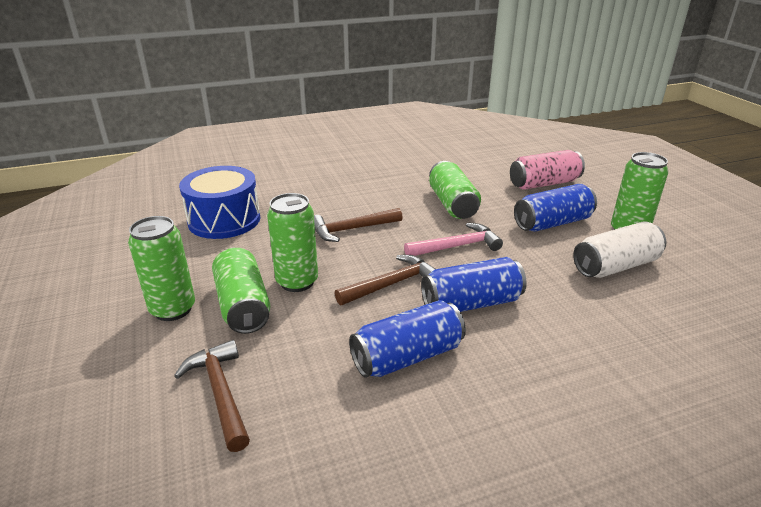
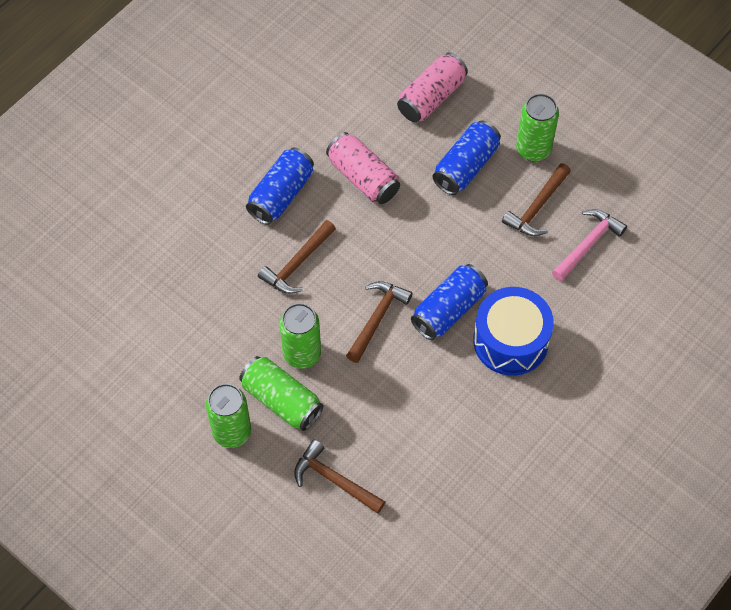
camera: 30 degrees left, 30 degrees up
(224, 220) = (169, 308): blue drum -> blue drum (510, 341)
(407, 356) = (433, 386): blue can -> blue can (281, 194)
(452, 204) = (363, 177): green can -> pink can
(457, 246) = (401, 243): pink hammer -> pink hammer (588, 244)
(615, 266) = (537, 207): white can -> brown hammer

